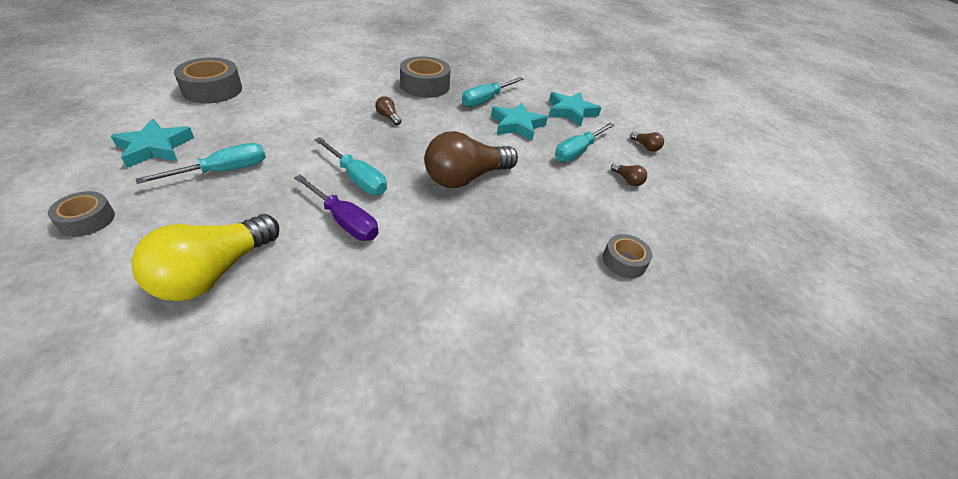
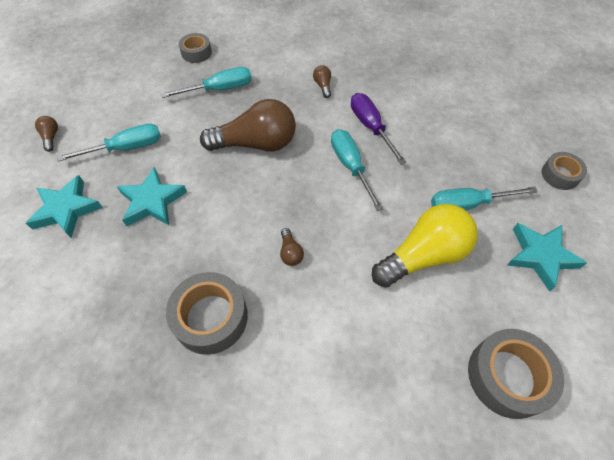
camera: 150 degrees left, 15 degrees up
(214, 273) = (459, 110): yellow light bulb -> yellow light bulb (423, 256)
(486, 100) = (150, 260): turquoise screwdriver -> turquoise screwdriver (219, 89)
(627, 180) = (118, 107): brown light bulb -> brown light bulb (323, 86)

